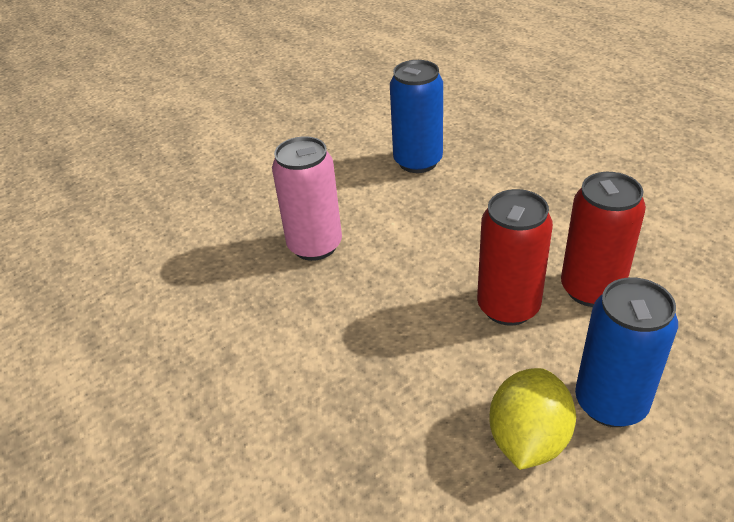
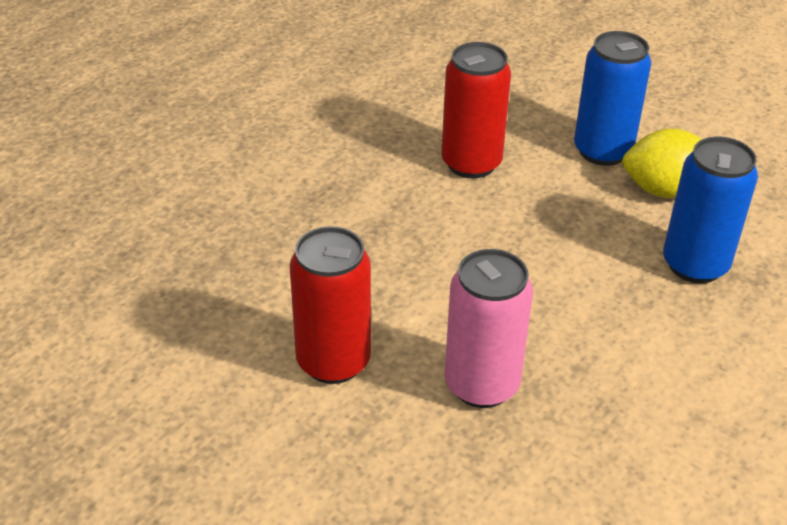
camera: 110 degrees left, 0 degrees up
(418, 161) = (270, 316): blue can -> blue can (695, 265)
(508, 307) = (518, 212): red can -> red can (333, 361)

